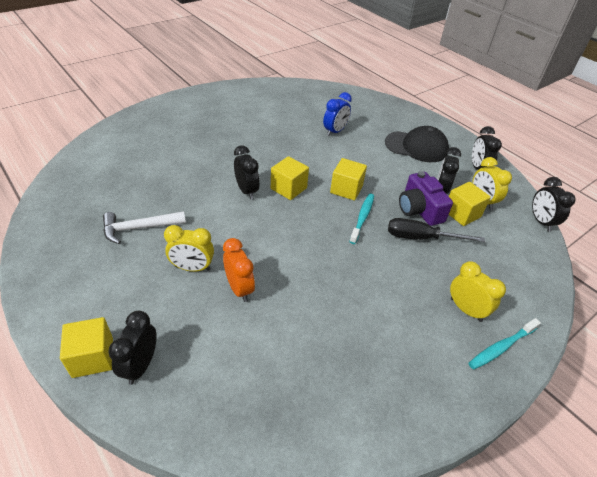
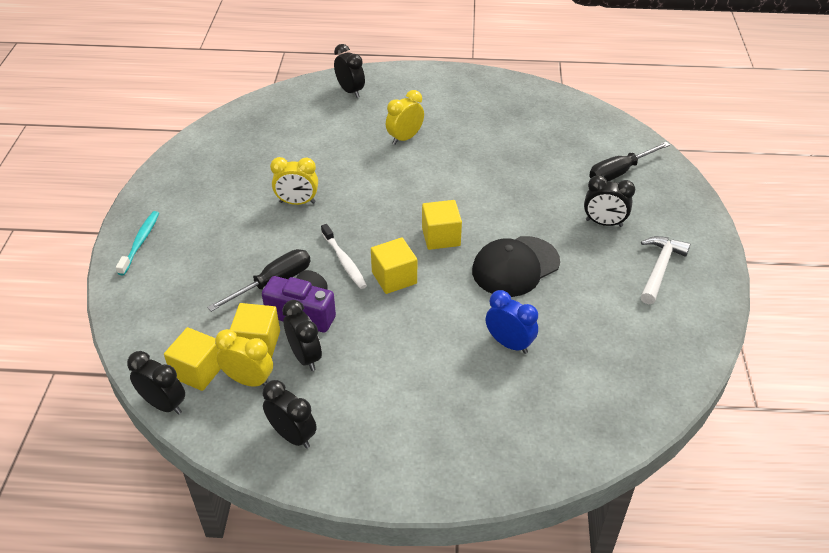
camera: 135 degrees right, 0 degrees up
(93, 357) = (378, 78): yellow cube -> yellow cube (198, 371)
(137, 144) = (619, 172): none -> black screwdriver
(139, 228) = (480, 130): white hammer -> white hammer (659, 268)
(239, 289) = (358, 150): orange clock -> none
(246, 191) = (467, 207): black clock -> black clock (604, 223)
(335, 131) = (509, 344): blue clock -> blue clock turned 135 degrees clockwise
(362, 218) = (344, 261): turquoise toothbrush -> white toothbrush
(416, 147) = (397, 407): black cap -> black cap (515, 266)
(466, 309) = (185, 249): yellow clock -> yellow clock (297, 202)

